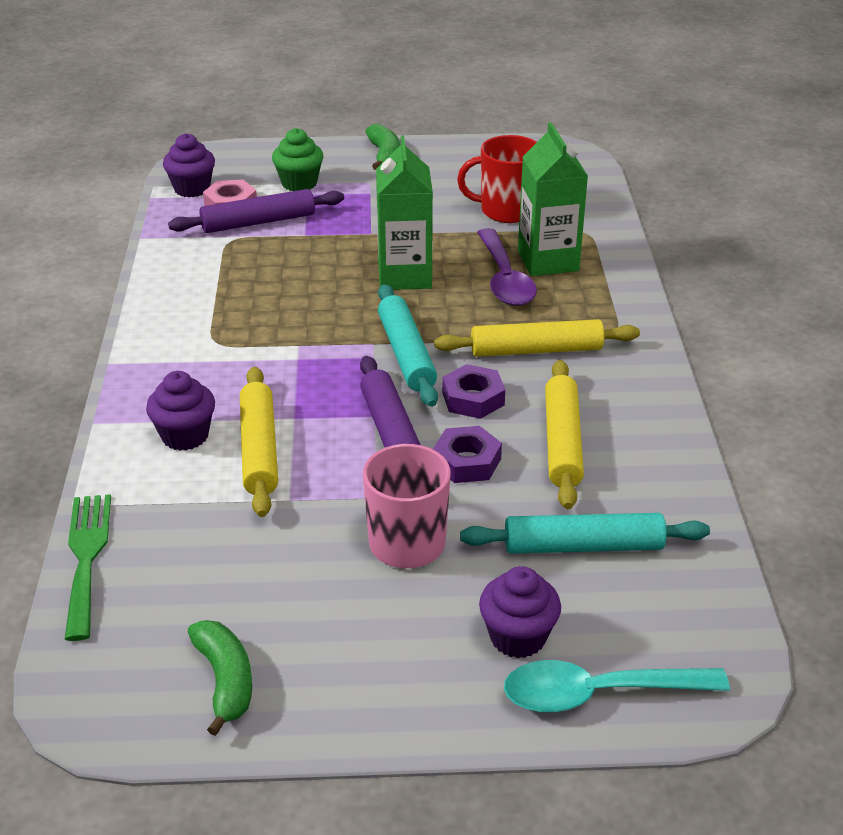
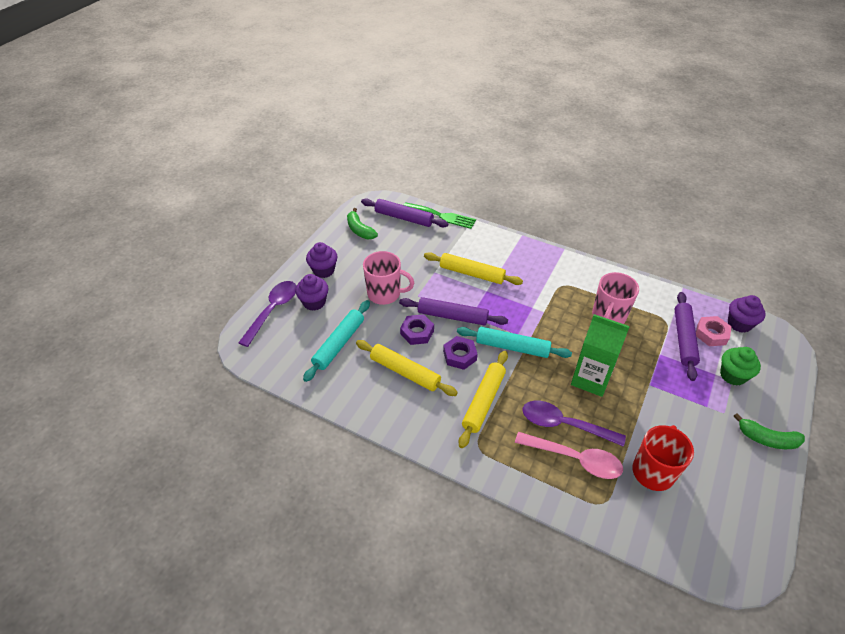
camera: 120 degrees right, 10 degrees up
(129, 620) = (404, 218): none -> purple rolling pin
(185, 436) = (495, 256): purple cupcake -> purple cupcake (323, 270)
(225, 681) = (360, 230): green banana -> green banana turned 45 degrees clockwise
(261, 286) = (608, 316): none -> pink mug
(548, 261) = (575, 459): green carton -> pink spoon
(598, 694) = (273, 310): turquoise spoon -> purple spoon

